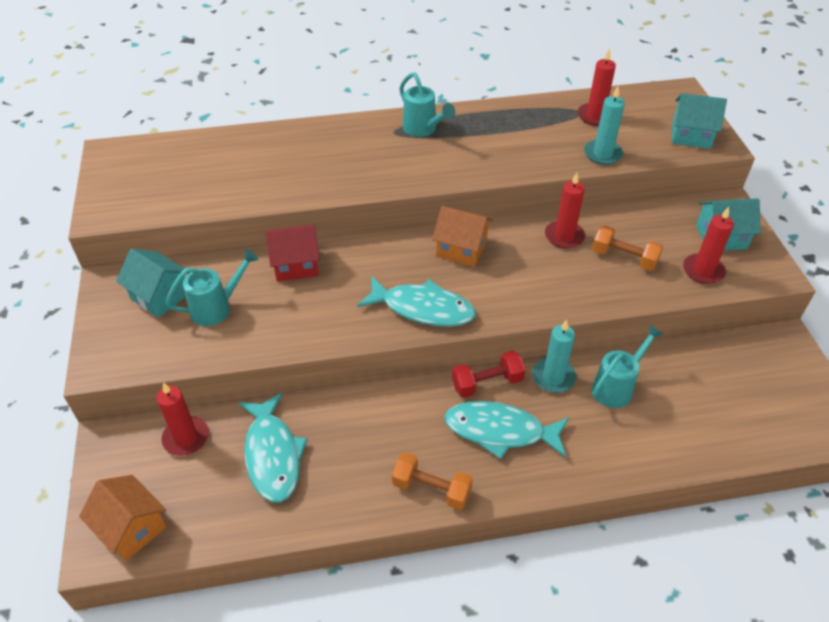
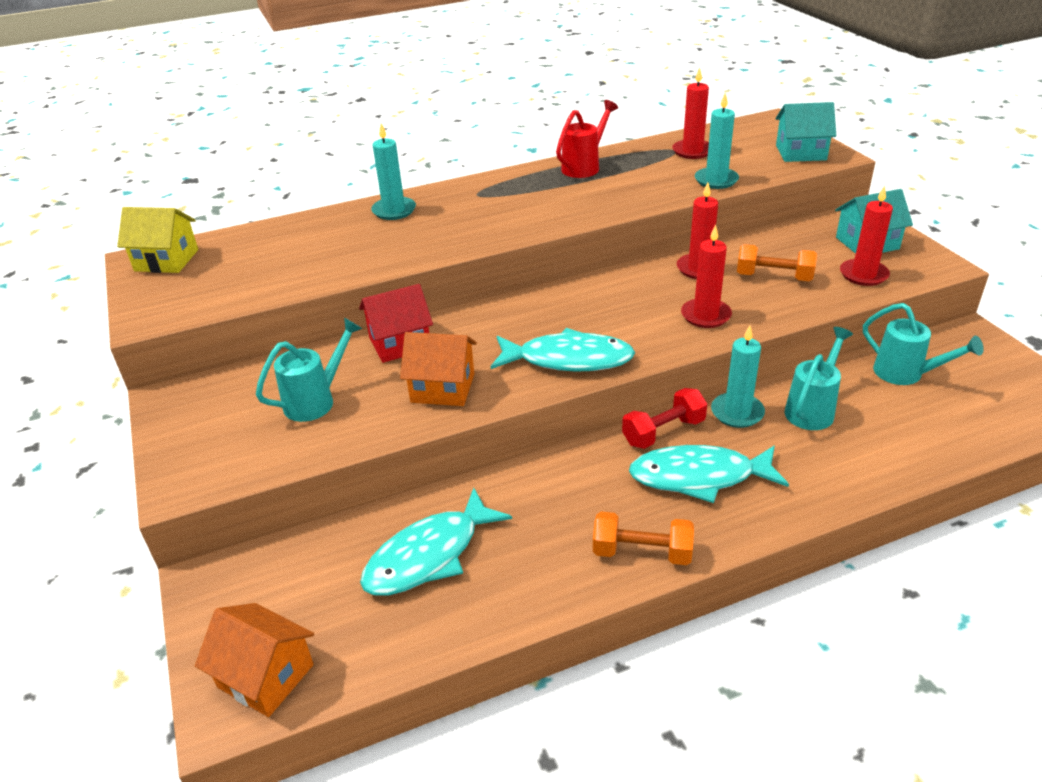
camera: 10 degrees left, 10 degrees down
(129, 157) = (166, 260): none -> yellow house
(160, 296) = (239, 401): turquoise house -> none
(186, 438) = (309, 558): red candle -> red candle (705, 315)
(272, 455) = (429, 555): turquoise fish -> turquoise fish turned 75 degrees clockwise
(320, 137) = (394, 210): none -> turquoise candle
(423, 129) = (509, 188): turquoise watering can -> turquoise watering can (905, 374)
(461, 249) = (589, 297): orange house -> orange house (442, 388)
(494, 117) = (584, 167): none -> red watering can

